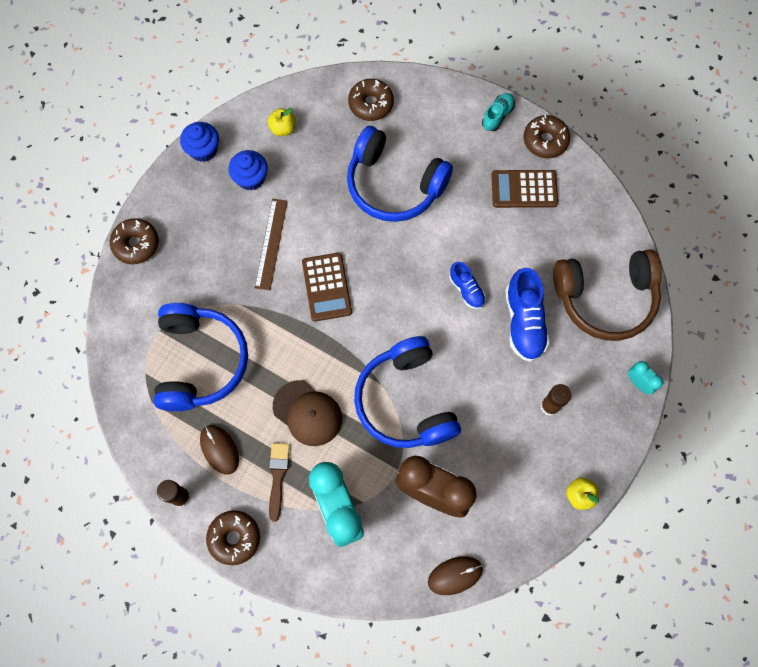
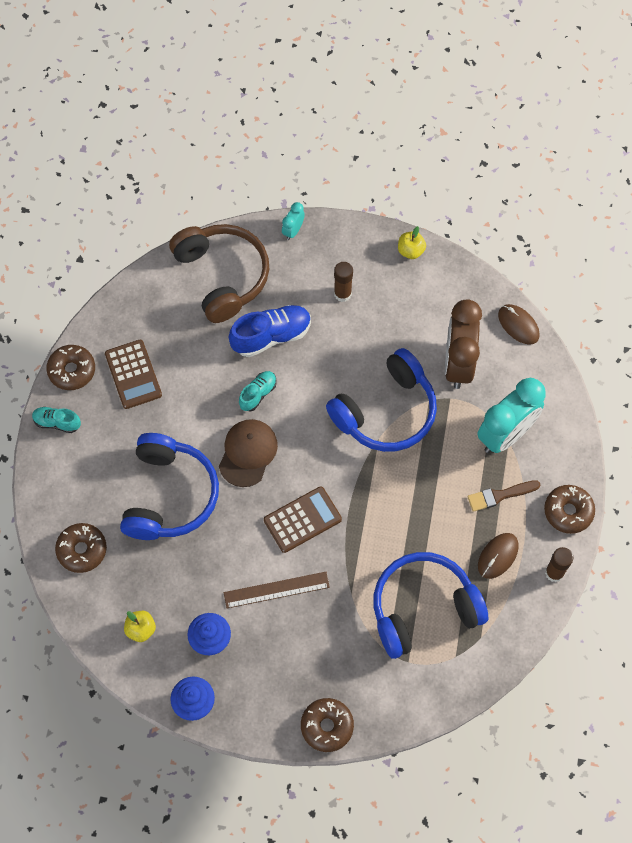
camera: 110 degrees left, 5 degrees down
(307, 413) = (432, 491): brown cap -> brown cap (248, 453)
(466, 290) = (258, 394): blue shoe -> turquoise shoe

